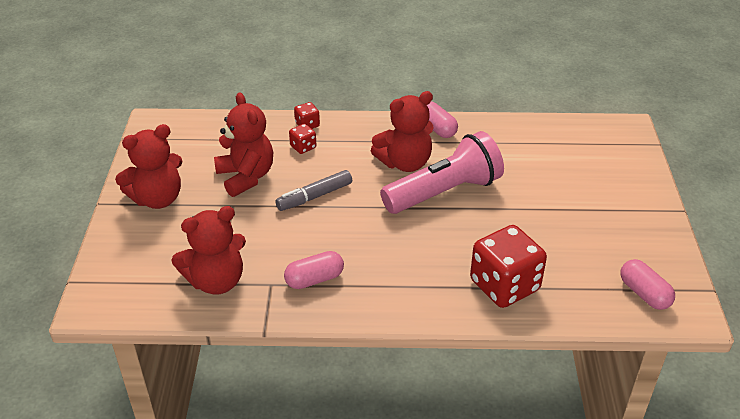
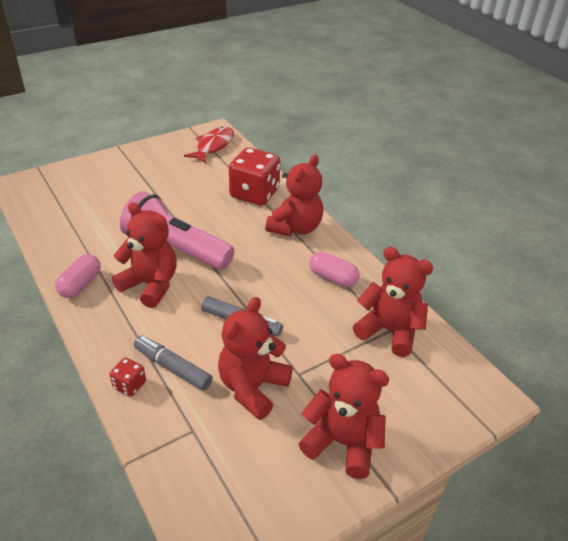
camera: 125 degrees left, 0 degrees up
(303, 147) = (173, 368): red dice -> grey marker
(414, 290) = (295, 228): none -> red teddy bear
(644, 293) = (213, 146): pink capsule -> red fish

